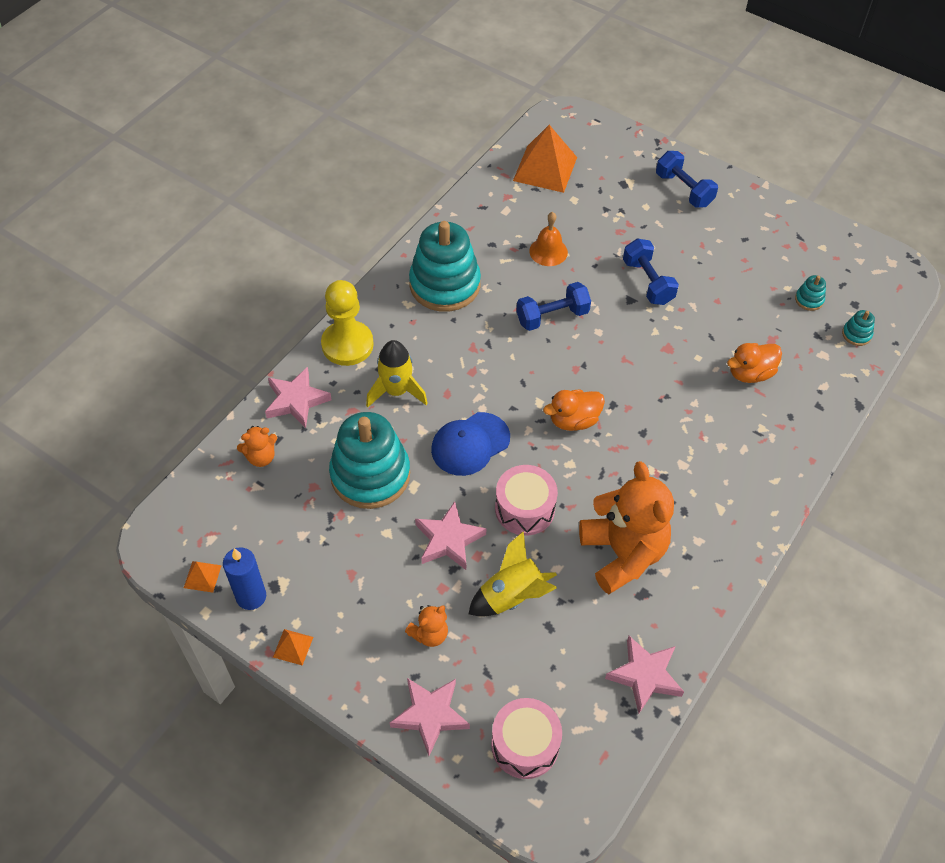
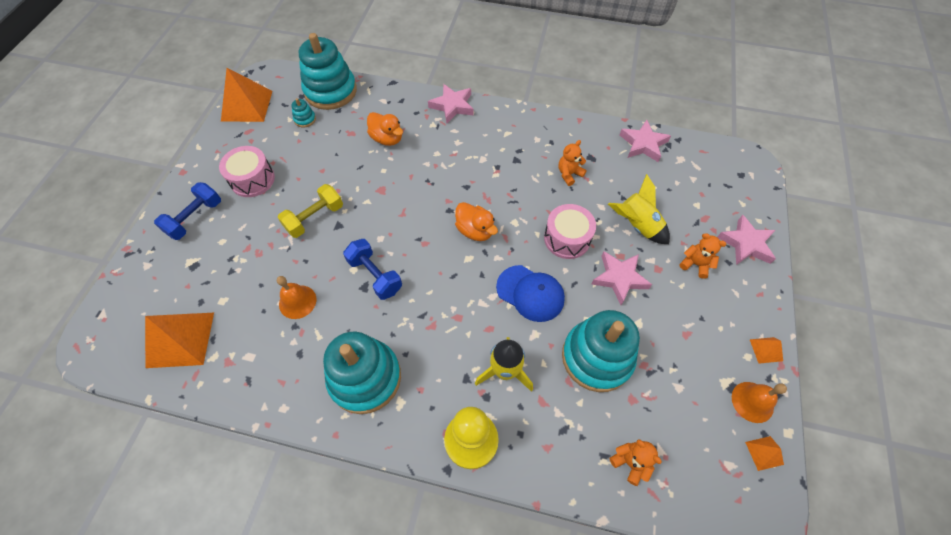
camera: 110 degrees left, 5 degrees up
(251, 596) = (752, 402): blue candle -> orange bell
(296, 400) = (556, 460): pink star -> pink star (452, 106)
(525, 744) = (725, 189): pink drum -> pink drum (252, 179)
(623, 553) = (569, 174): orange teddy bear -> orange teddy bear, size x0.45
(648, 282) = (315, 218): blue dumbbell -> yellow dumbbell
(849, 249) = (247, 105): none -> orange pyramid
(856, 334) = (330, 91): turquoise stacking toy -> turquoise stacking toy, size x2.49

